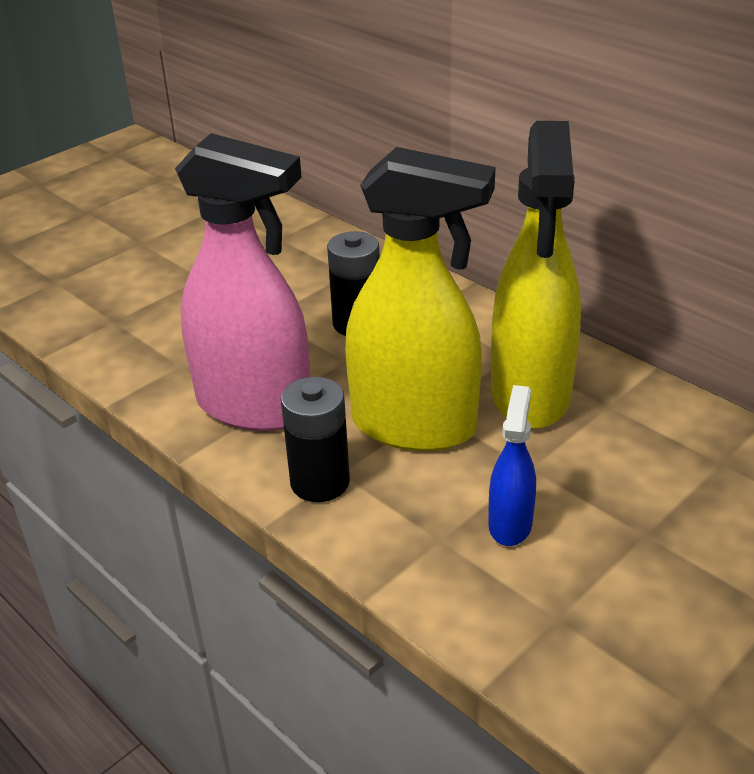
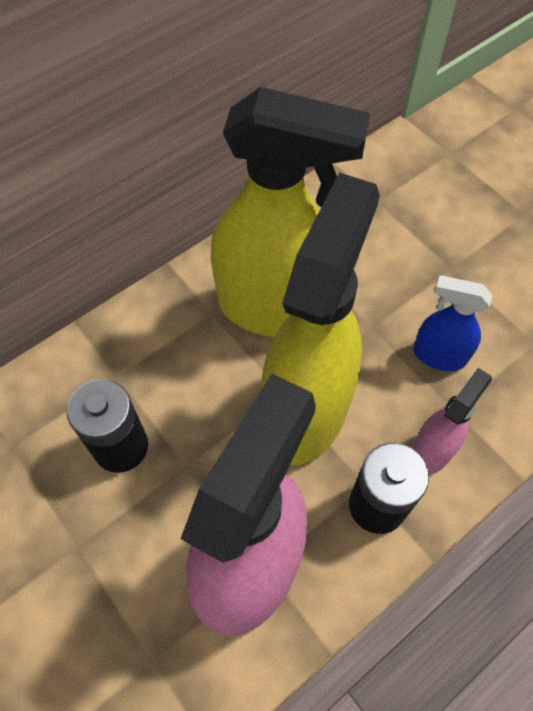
camera: 85 degrees left, 25 degrees up
(386, 521) = (432, 450): none -> pink spray bottle

